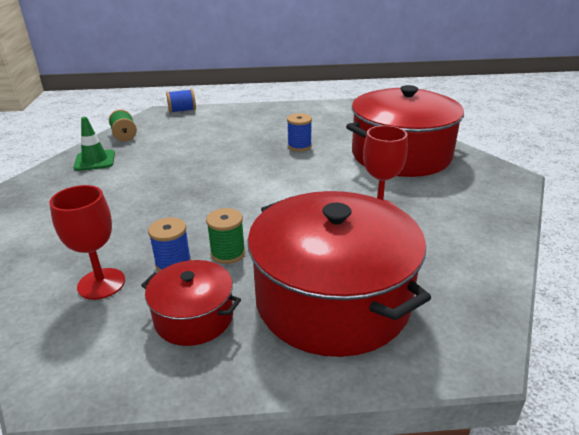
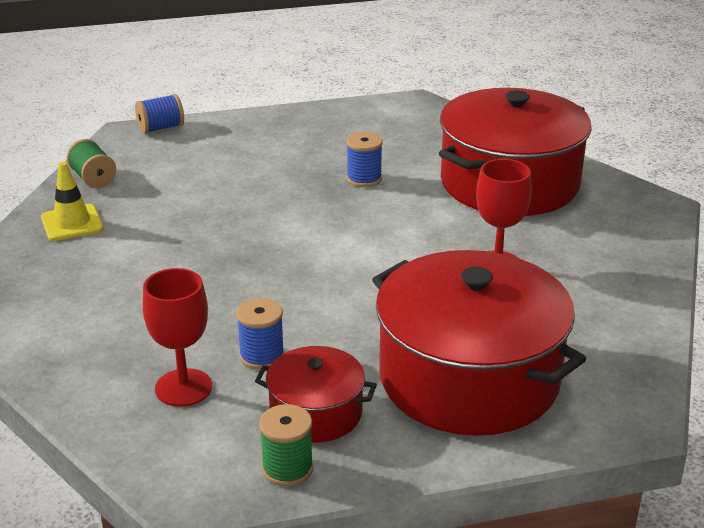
camera: 10 degrees left, 0 degrees up
(95, 160) = (72, 223): green traffic cone -> yellow traffic cone
(228, 253) = (324, 337): green spool -> green spool (287, 469)

